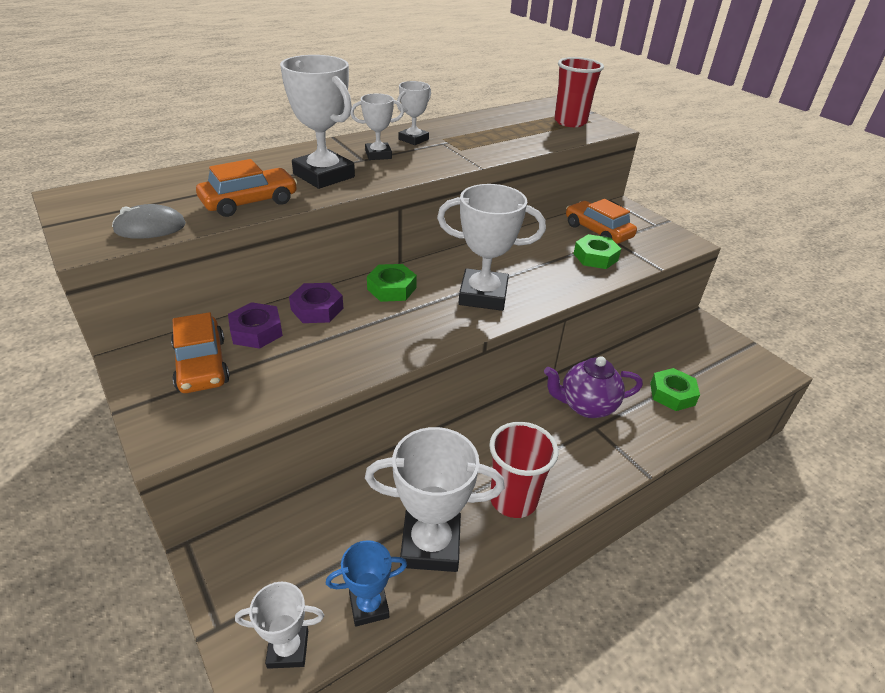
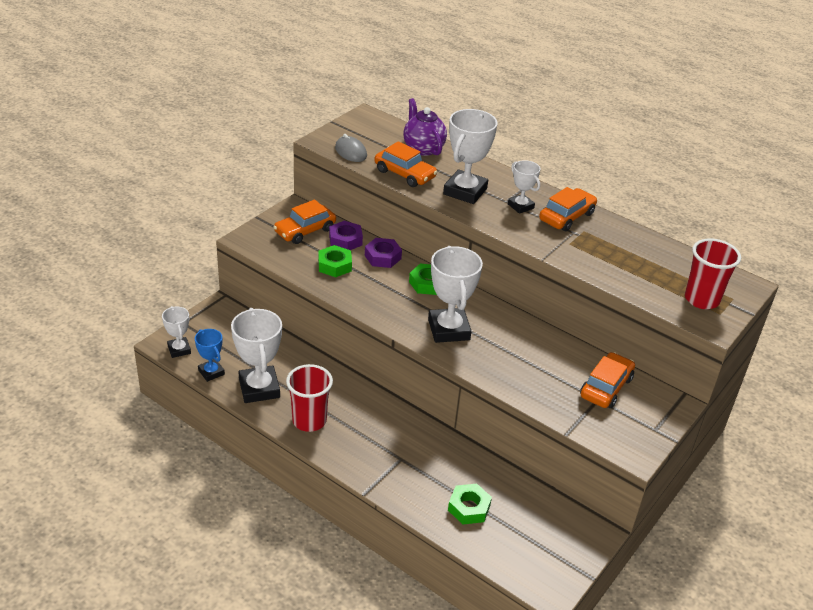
camera: 70 degrees right, 0 degrees up
(413, 139) = (566, 216): white trophy -> orange car
(586, 406) = (422, 451): purple teapot -> purple teapot (423, 148)
(595, 257) = (554, 388): green nut -> green nut (334, 265)

